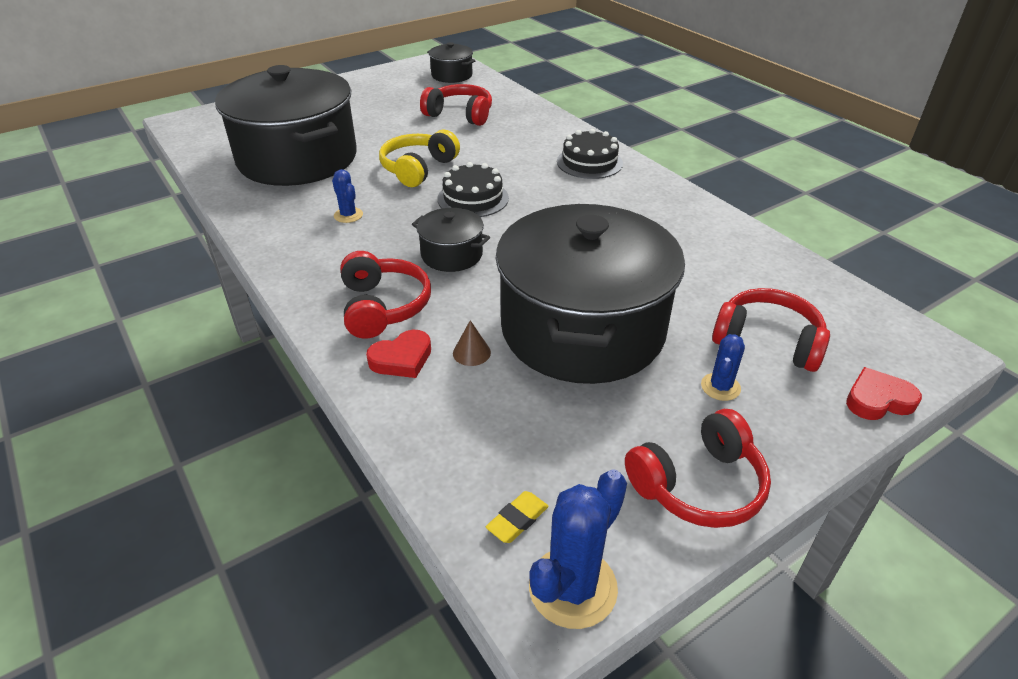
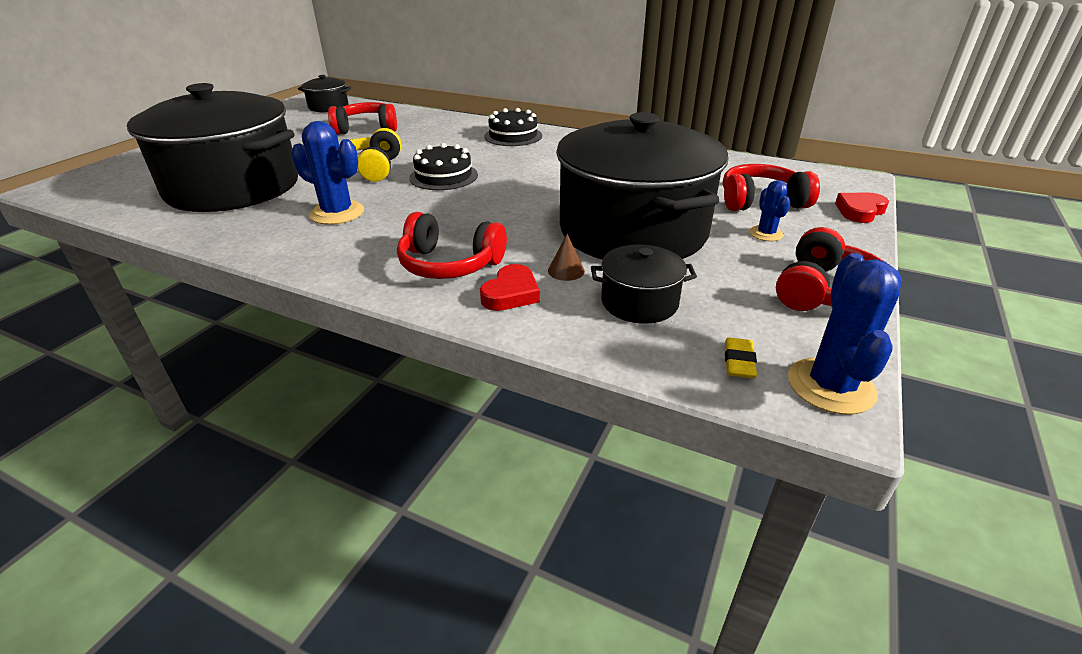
camera: 30 degrees left, 5 degrees down
(348, 215) = (337, 213): blue cactus -> blue cactus, size x1.75
(383, 306) = (449, 264): red headphones -> red headphones turned 150 degrees clockwise
(452, 255) = (469, 215): black pot -> black pot (639, 302)

